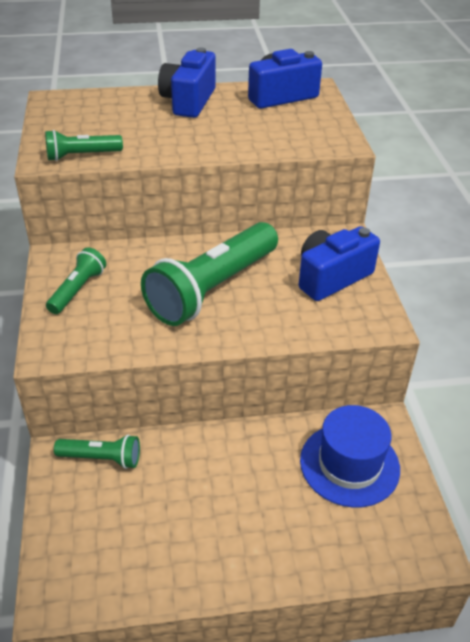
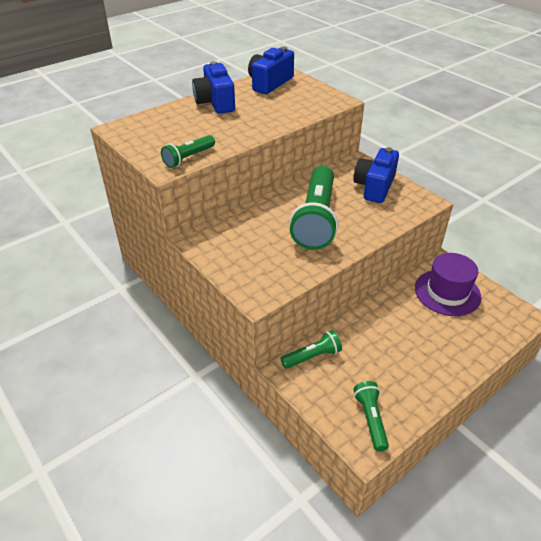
camera: 30 degrees left, 0 degrees up
(78, 290) = (233, 253): green flashlight -> green flashlight (370, 419)
(349, 464) = (447, 292): blue hat -> purple hat

